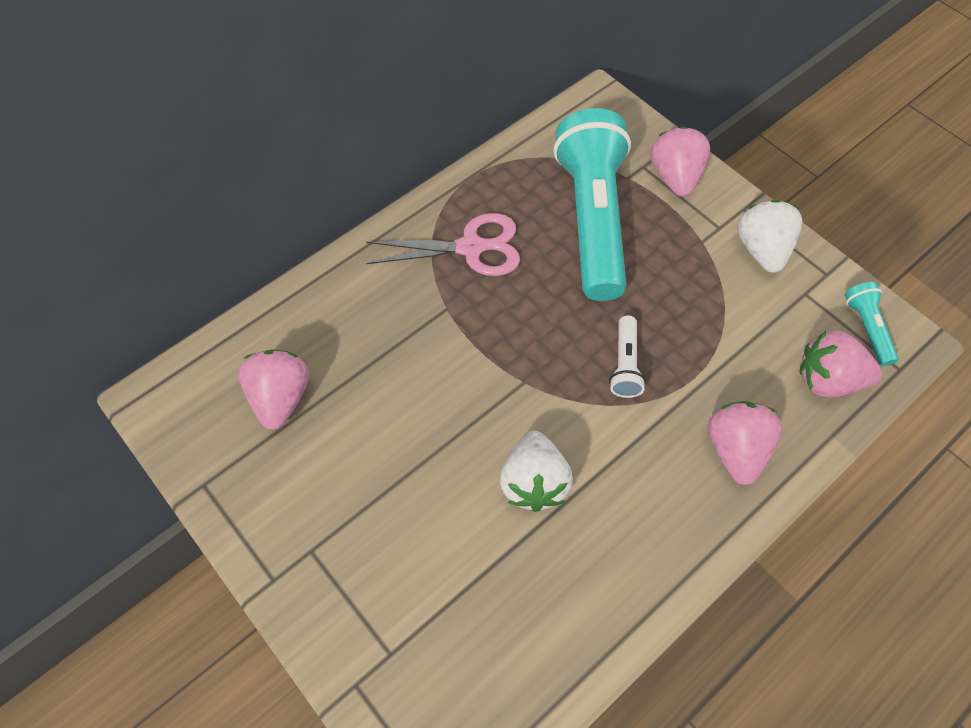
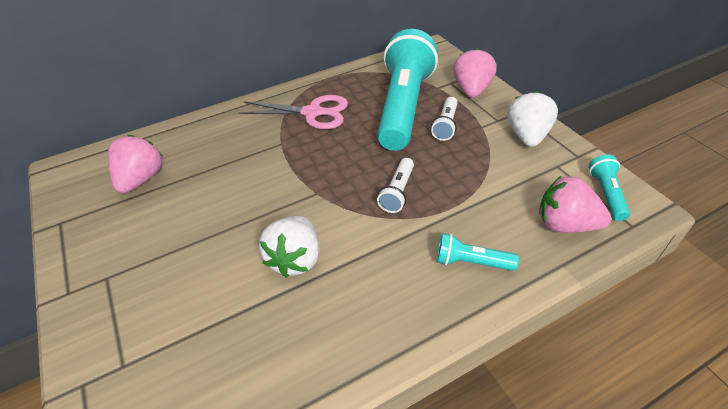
camera: 15 degrees right, 15 degrees down
(656, 246) = (445, 125): none -> white flashlight
(735, 449) = (471, 262): pink strawberry -> turquoise flashlight

